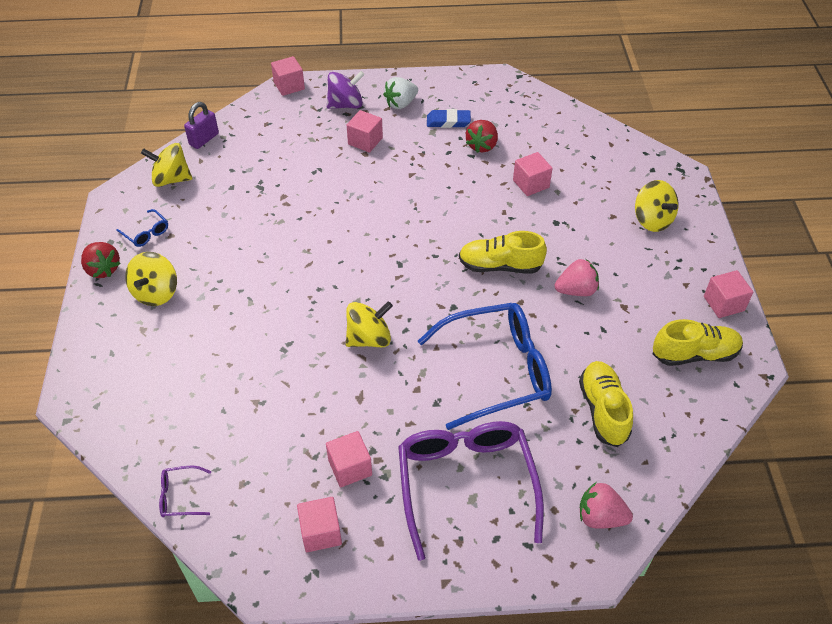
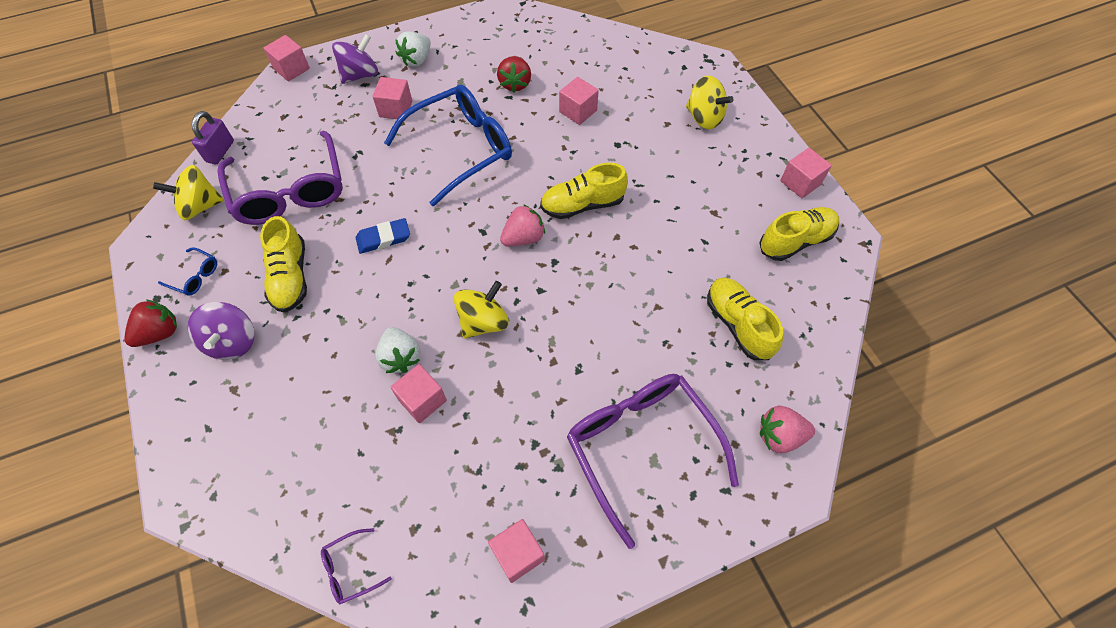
camera: 20 degrees left, 10 degrees up
(103, 269) = (160, 333): red strawberry -> red strawberry turned 75 degrees counterclockwise
(156, 292) = (232, 341): yellow spinning top -> purple spinning top
(222, 255) = (290, 277): none -> yellow shoe
(248, 186) = (290, 191): none -> purple glasses
(286, 346) = (400, 357): none -> white strawberry
(350, 467) = (519, 470): pink cube -> pink cube (422, 400)
(448, 121) = (472, 67): blue eraser -> blue eraser (383, 238)
(497, 370) = (623, 316): blue glasses -> blue glasses (461, 148)
(576, 290) = (664, 209): pink strawberry -> pink strawberry (523, 238)

